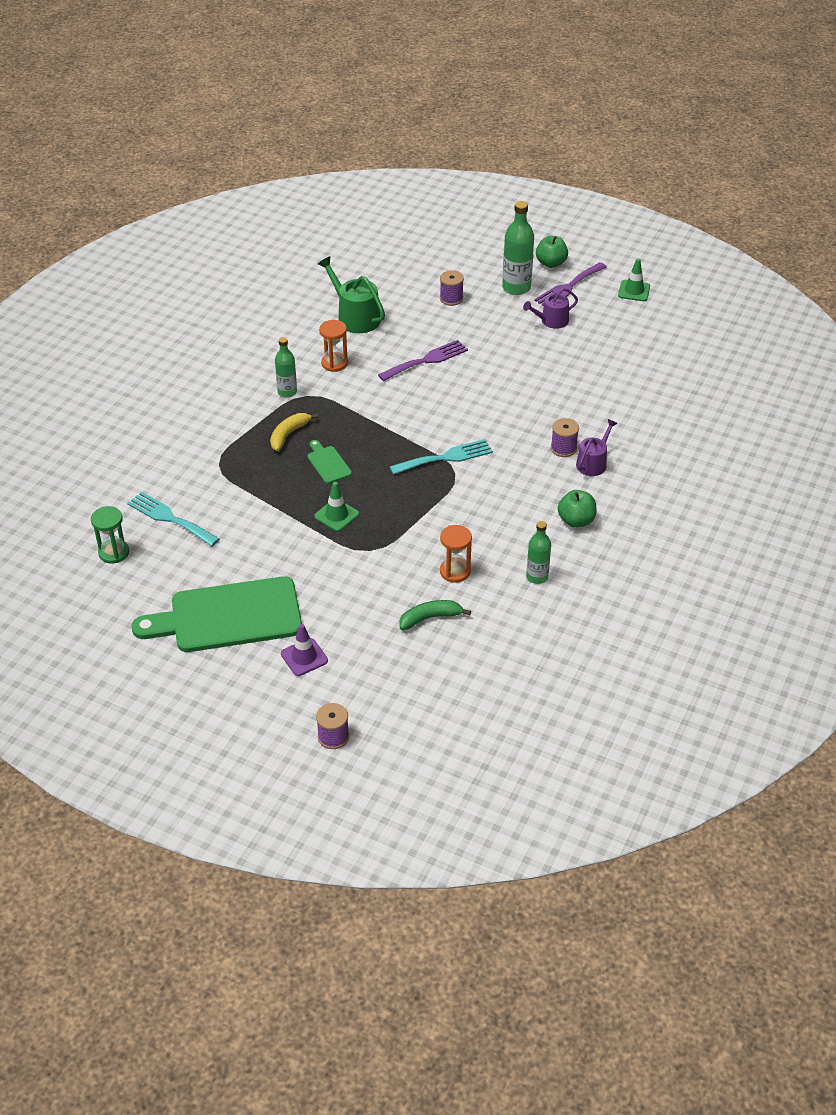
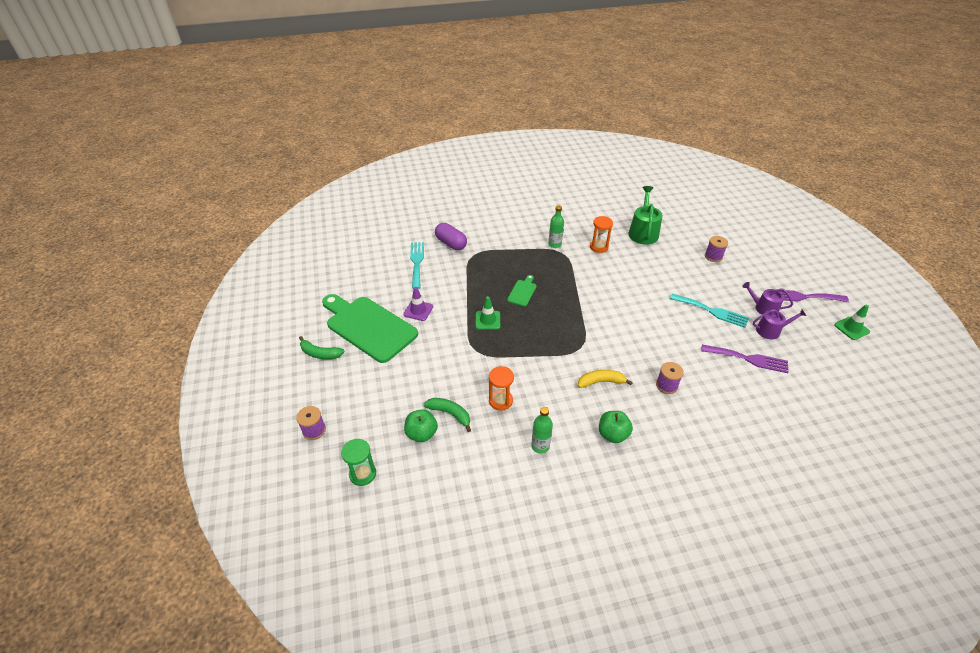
camera: 50 degrees right, 0 degrees up
(114, 552) = (373, 259): green hourglass -> green hourglass (362, 474)
(174, 471) = (451, 243): none -> purple capsule
(222, 679) = (320, 353): none -> green banana
(289, 434) = (525, 264): yellow banana -> yellow banana (601, 382)
(304, 657) = (366, 377): purple traffic cone -> purple traffic cone (418, 310)
(426, 360) = (651, 278): purple fork -> purple fork (748, 359)
(446, 457) = (587, 336): turquoise fork -> turquoise fork (712, 311)
(516, 287) = (765, 275): green bottle -> none
(551, 263) = (809, 276): green apple -> green apple (421, 433)
(593, 463) = (674, 409): purple watering can -> purple watering can (771, 330)

